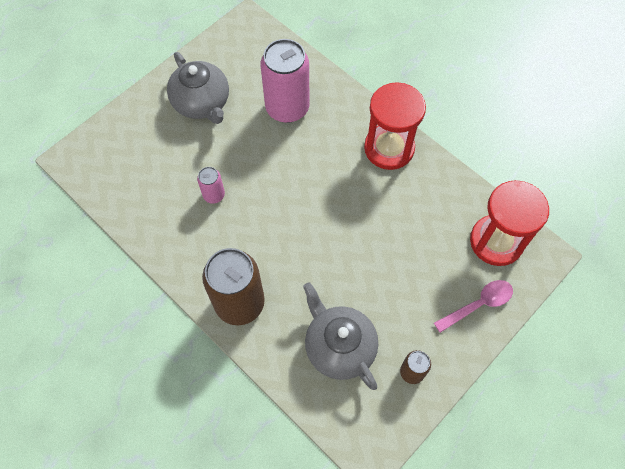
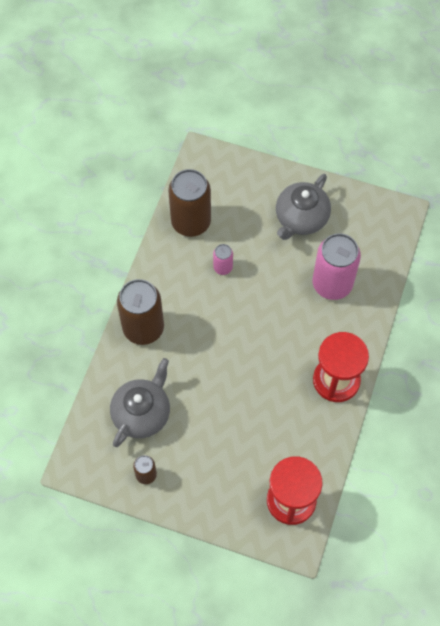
camera: 65 degrees right, 0 degrees up
(143, 203) = (191, 222): none -> brown can
(478, 304) = (226, 505): pink spoon -> none

